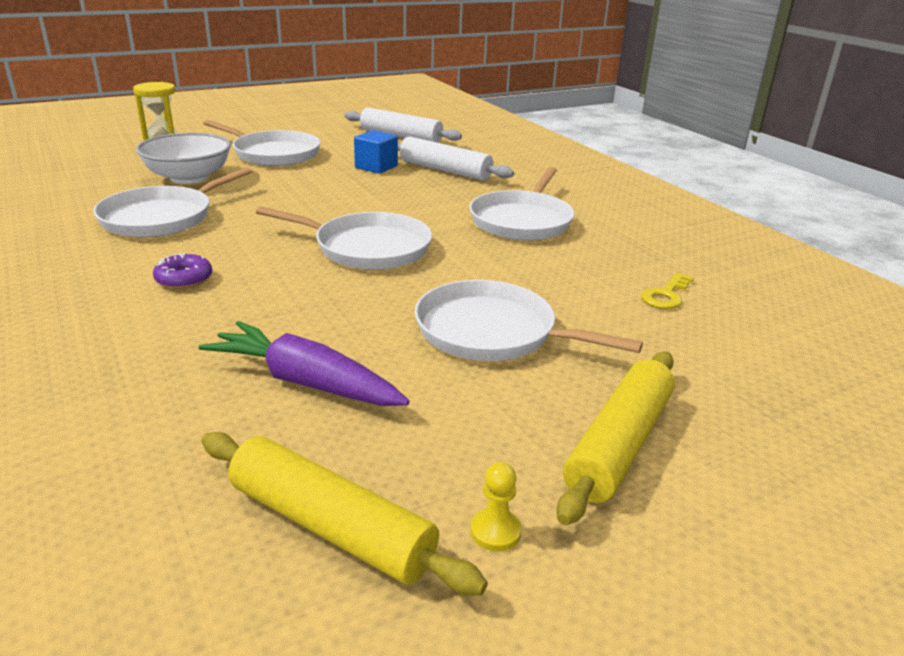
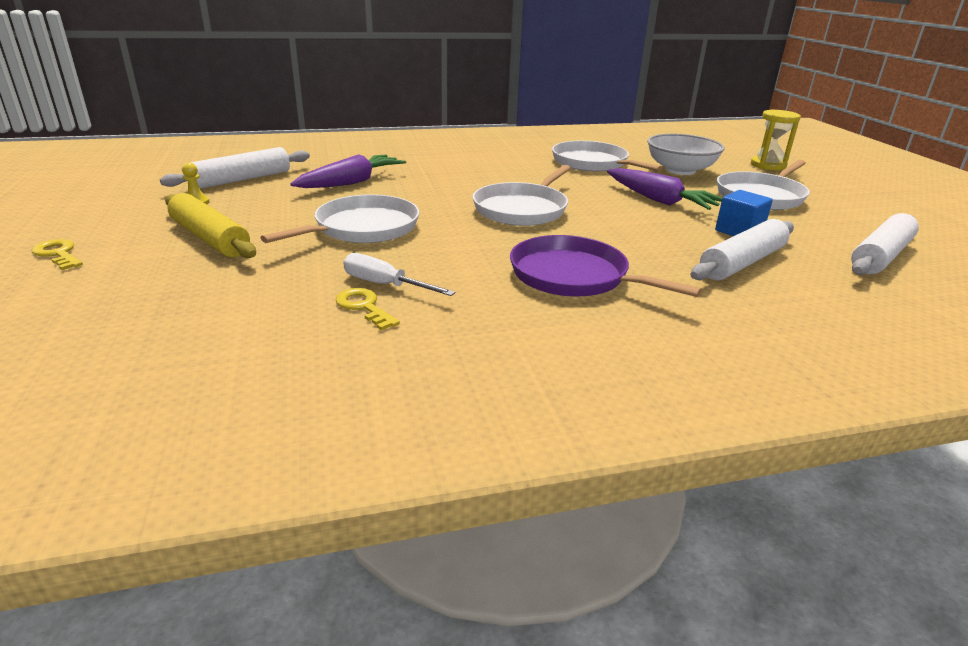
camera: 105 degrees right, 0 degrees up
(184, 279) = (490, 166): purple donut -> none
(304, 189) = (659, 200): none -> purple carrot
(330, 526) = (242, 179): yellow rolling pin -> white rolling pin
(522, 220) = (574, 276): white pan -> purple pan
(618, 293) = (385, 285): none -> white screwdriver
(813, 588) = (58, 254): none -> yellow key

